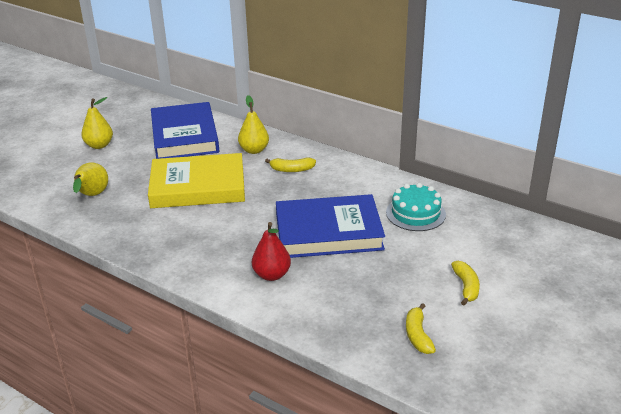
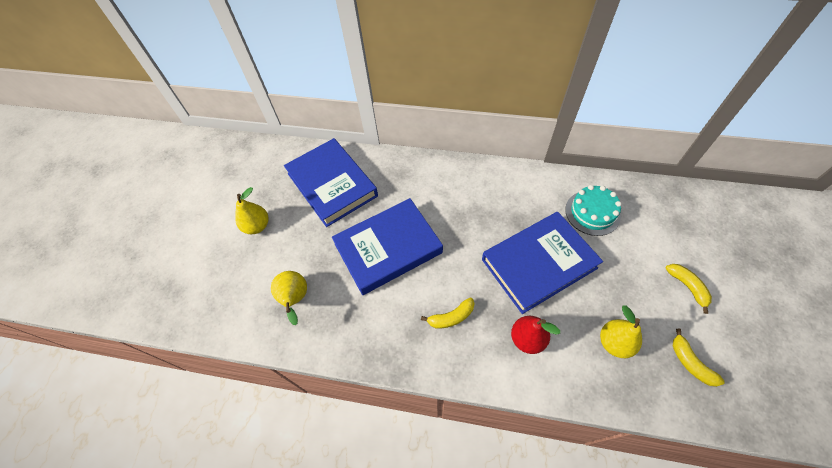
camera: 20 degrees left, 25 degrees up
(198, 186) = (388, 248): yellow book -> blue book
(254, 150) = (407, 182): yellow pear -> yellow pear (614, 343)
(291, 170) = (456, 195): yellow banana -> yellow banana (451, 317)

